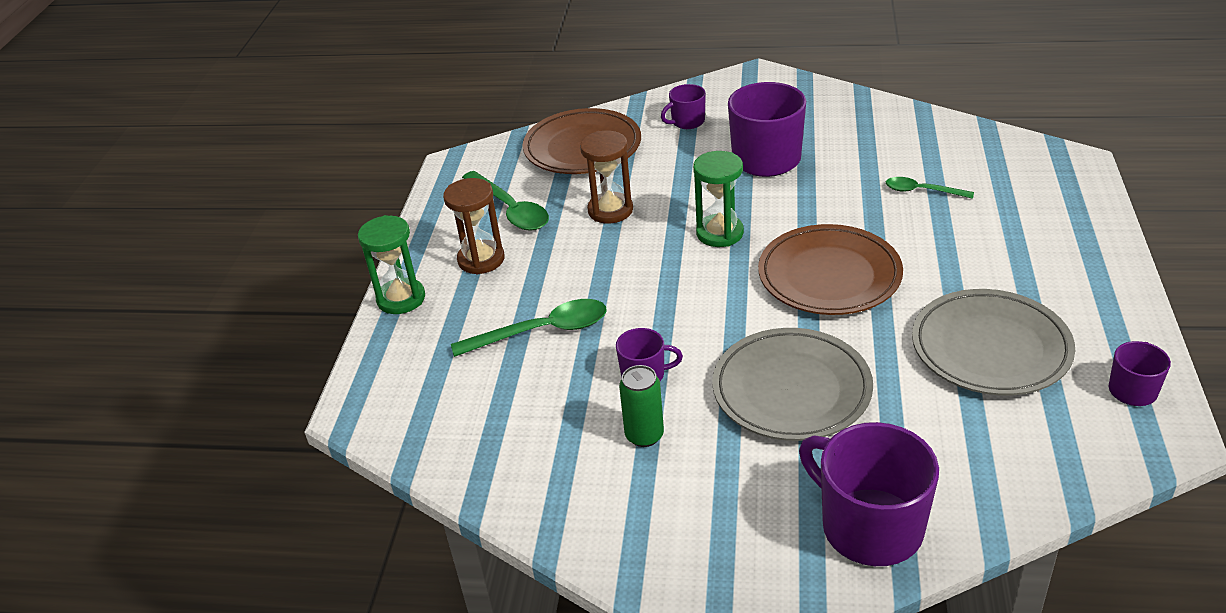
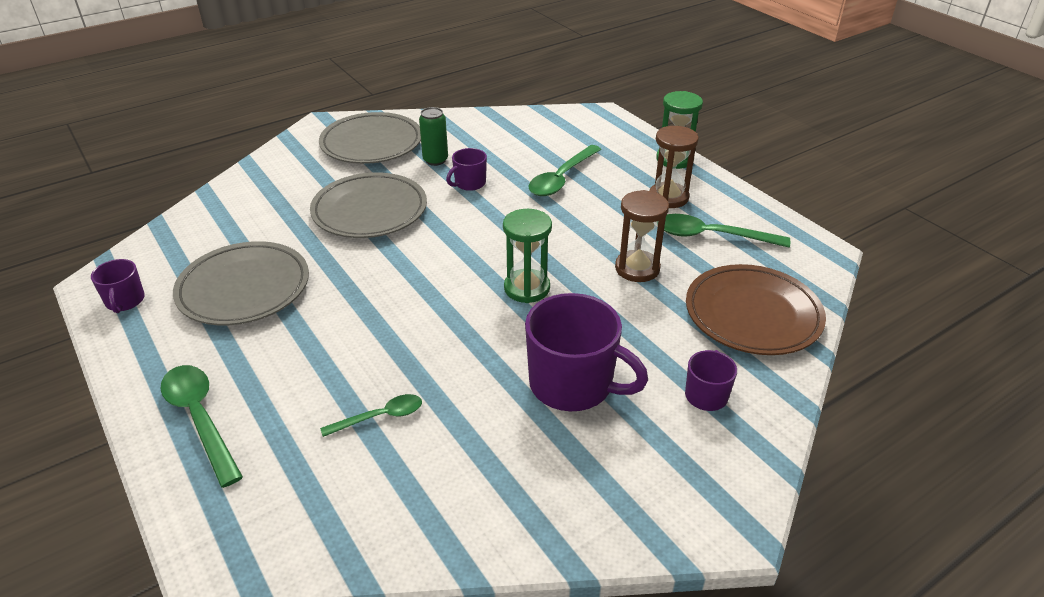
camera: 135 degrees right, 0 degrees up
(696, 519) = (371, 143): none -> grey plate
(829, 276) = (404, 291): brown plate -> none
(869, 527) = (277, 172): purple mug -> none
(1068, 242) = (200, 419): none -> green spoon

